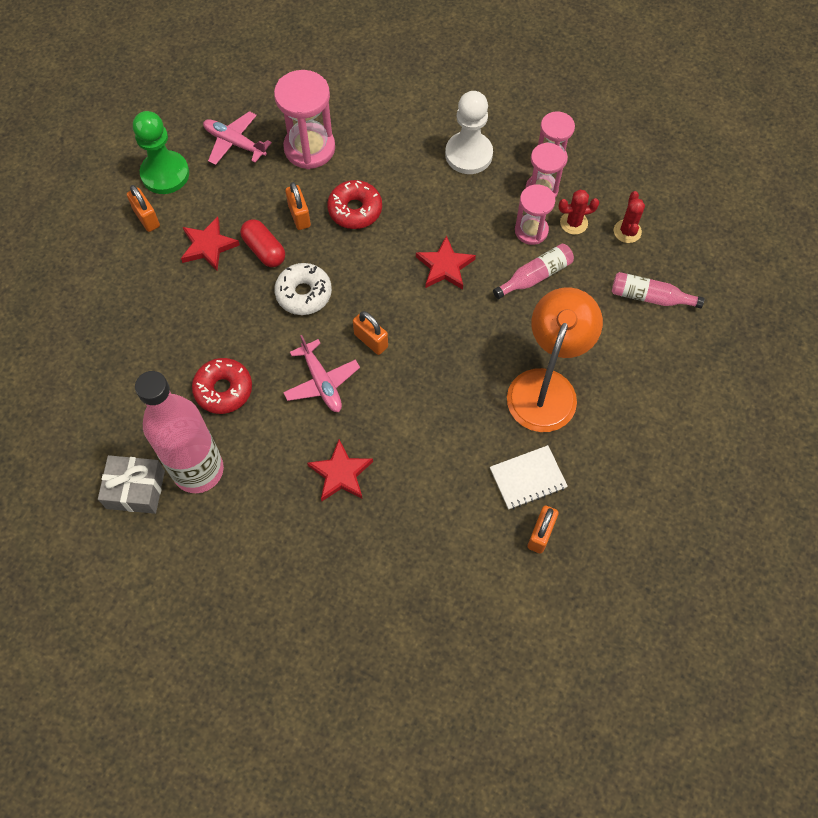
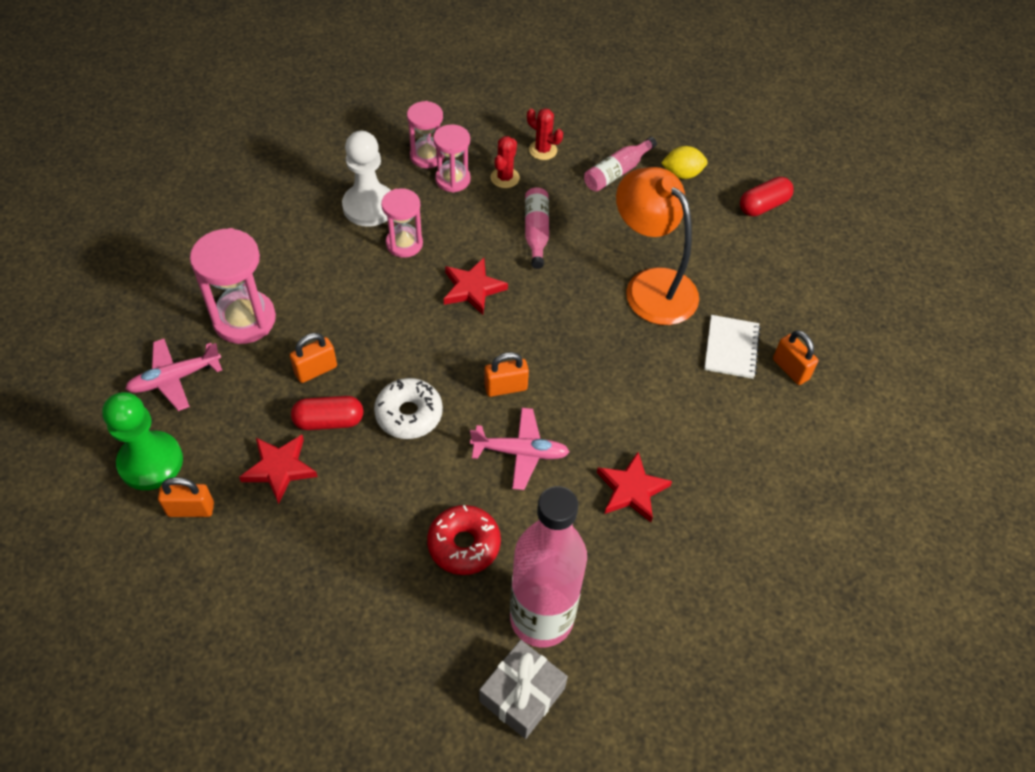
camera: 60 degrees left, 10 degrees down
(299, 216) = (316, 370): orange padlock -> orange padlock turned 45 degrees counterclockwise
(355, 210) = (350, 322): red donut -> none
(531, 231) = (488, 209): pink hourglass -> pink hourglass (404, 244)
(691, 346) = (682, 174): none -> yellow lemon
(709, 428) = (763, 206): none -> red capsule

